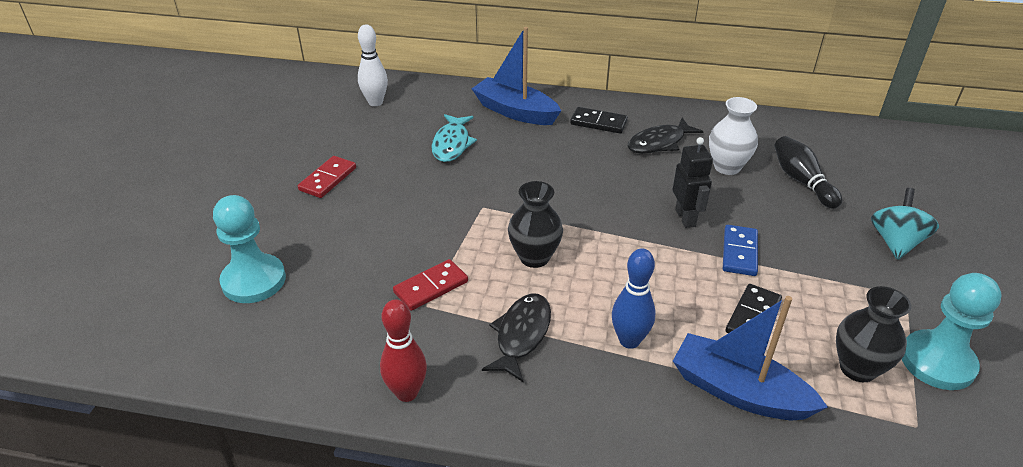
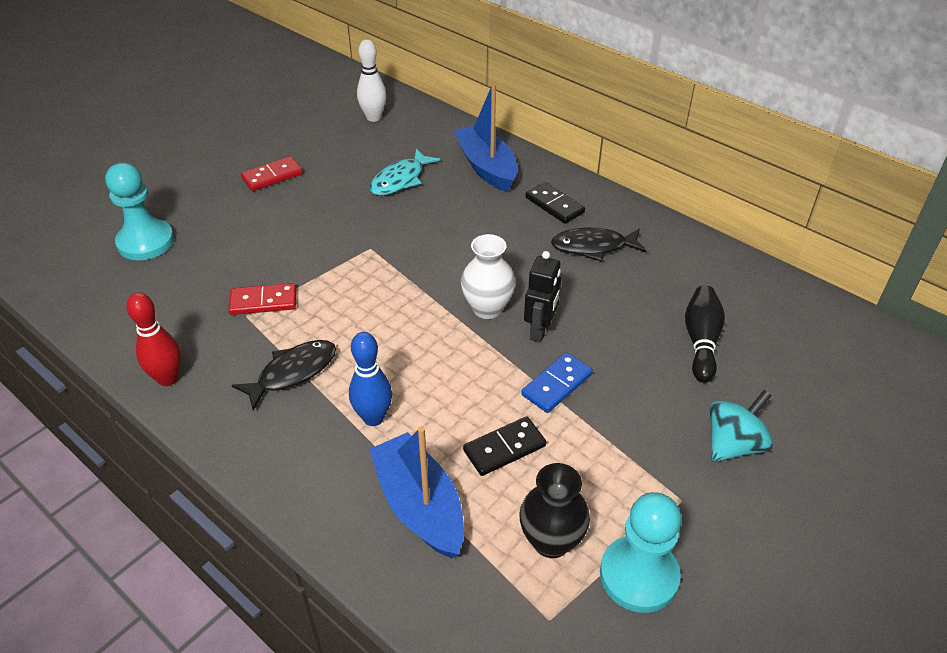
camera: 30 degrees right, 5 degrees up
(534, 257) = (368, 311): black vase -> none
(727, 167) = (637, 297): white vase -> white vase (487, 308)

